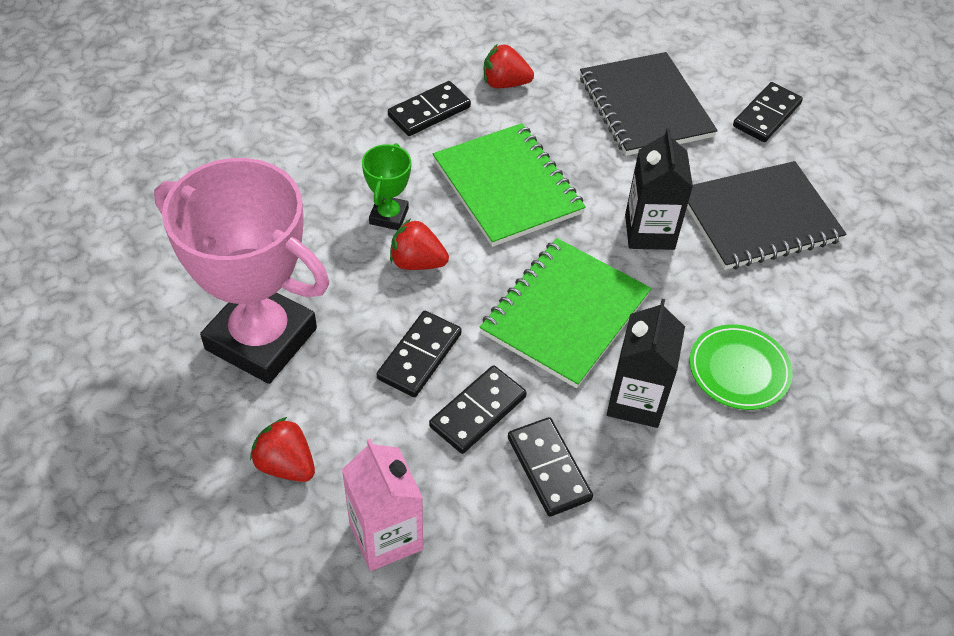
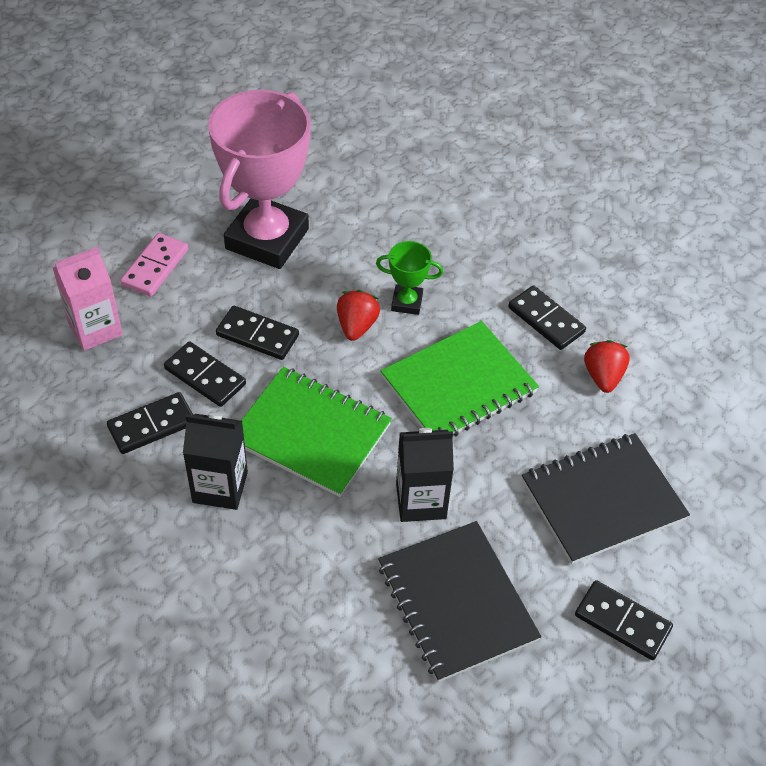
camera: 85 degrees right, 0 degrees up
(286, 465) = (155, 267): red strawberry -> pink domino
(739, 370) = (258, 570): green plate -> none

